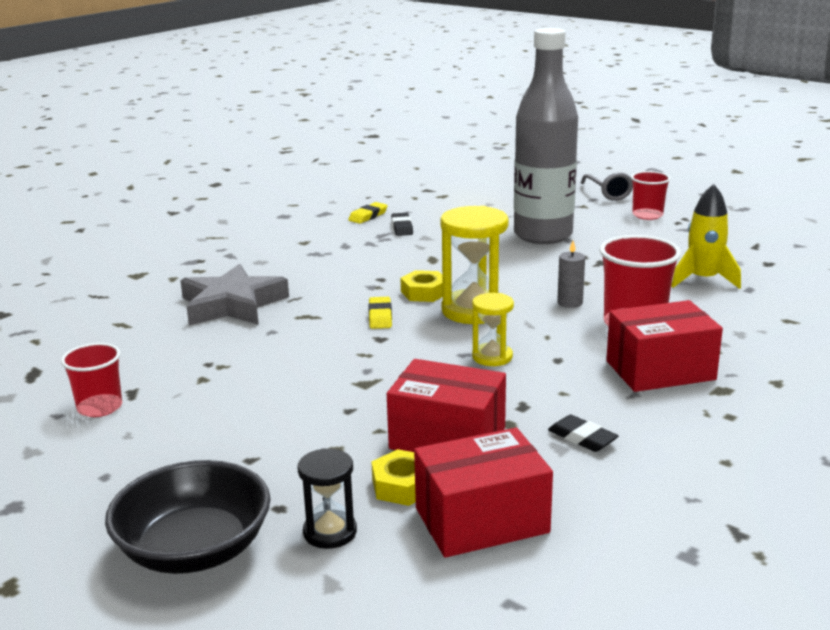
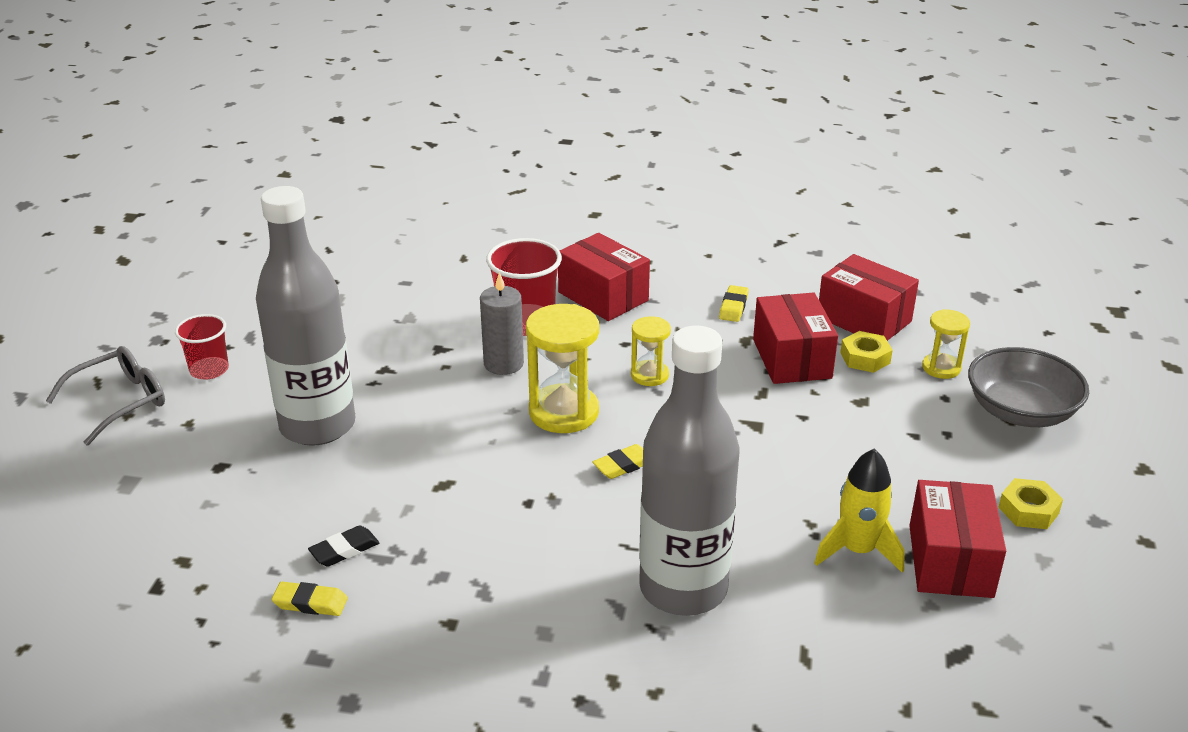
camera: 120 degrees left, 10 degrees up
(100, 407) = (950, 561): red cup -> red box
(195, 550) = (1020, 412): black bowl -> grey bowl
(232, 305) = (683, 589): grey star -> grey bottle
(330, 532) = (941, 368): black hourglass -> yellow hourglass
(424, 292) = (543, 457): yellow nut -> yellow nut (1028, 510)
(570, 303) = (503, 364): grey candle -> grey candle, size x1.53
(582, 438) = (733, 307): black eraser -> yellow eraser
(703, 280) = (398, 306): yellow rocket -> yellow rocket (857, 550)

